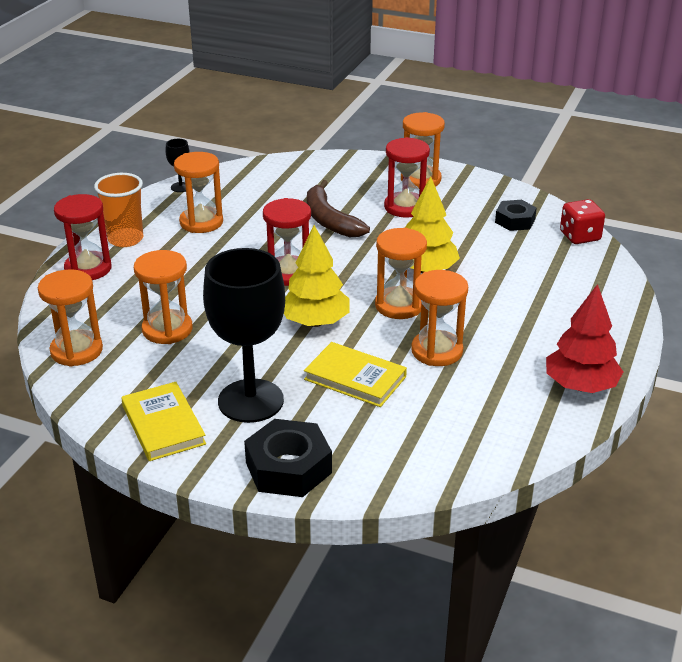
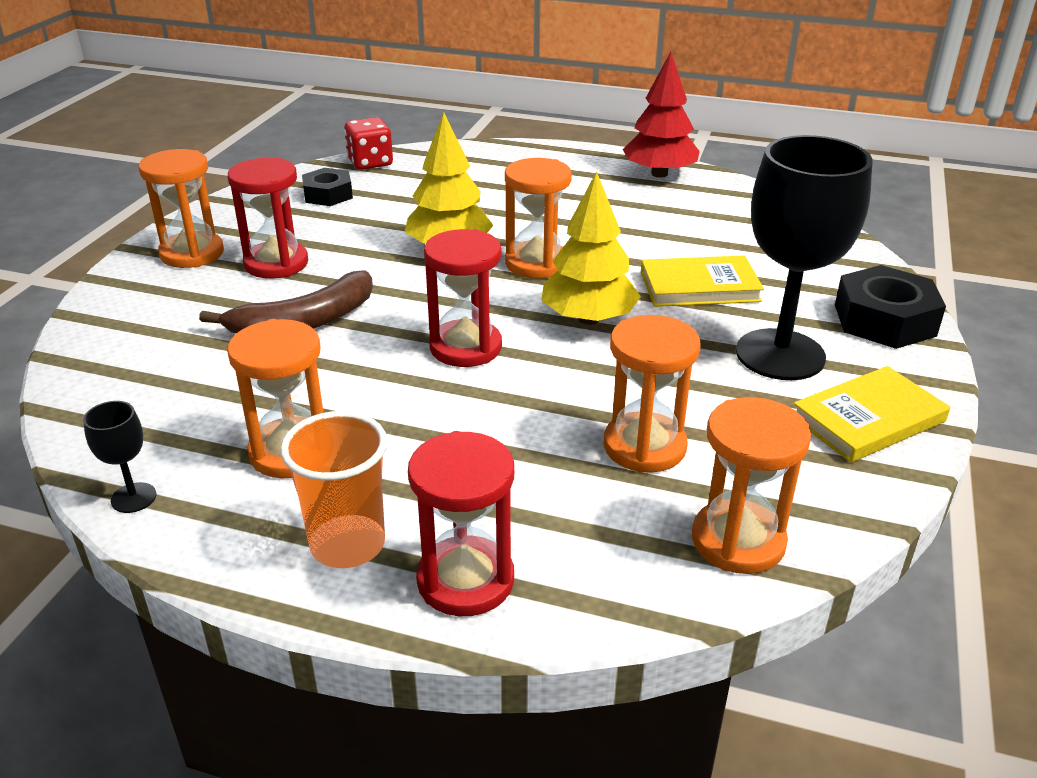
camera: 95 degrees left, 0 degrees up
(355, 378) = (699, 287): yellow book -> yellow book turned 60 degrees clockwise
(437, 351) = (626, 240): orange hourglass -> none

